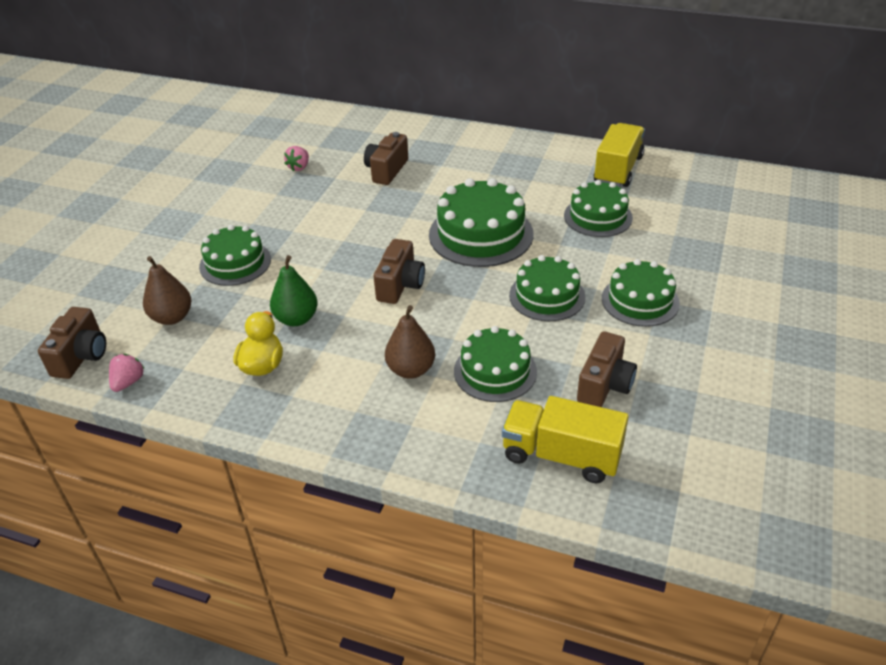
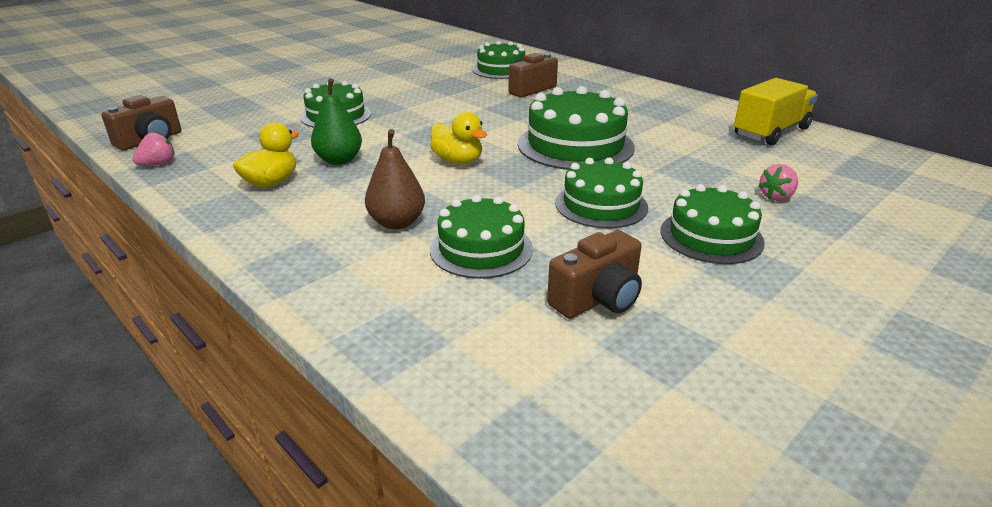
camera: 25 degrees right, 10 degrees down
(172, 317) = (245, 135): brown pear -> none
(299, 167) = (457, 74): pink strawberry -> pink strawberry (776, 197)
(400, 285) = (458, 161): brown camera -> yellow duck
(561, 455) = (478, 349): yellow truck -> none
(598, 216) = (717, 160): green cake -> green cake (501, 70)

